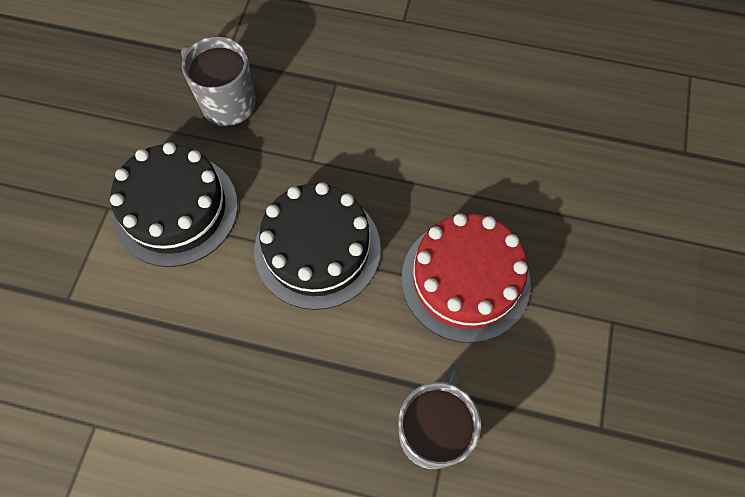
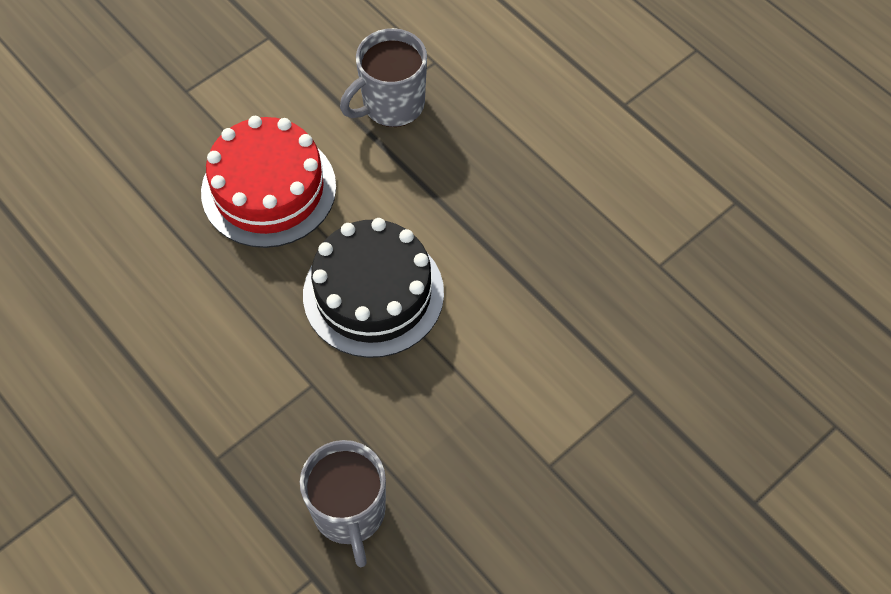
camera: 145 degrees left, 5 degrees down
(176, 209) = (481, 419): black cake -> none

